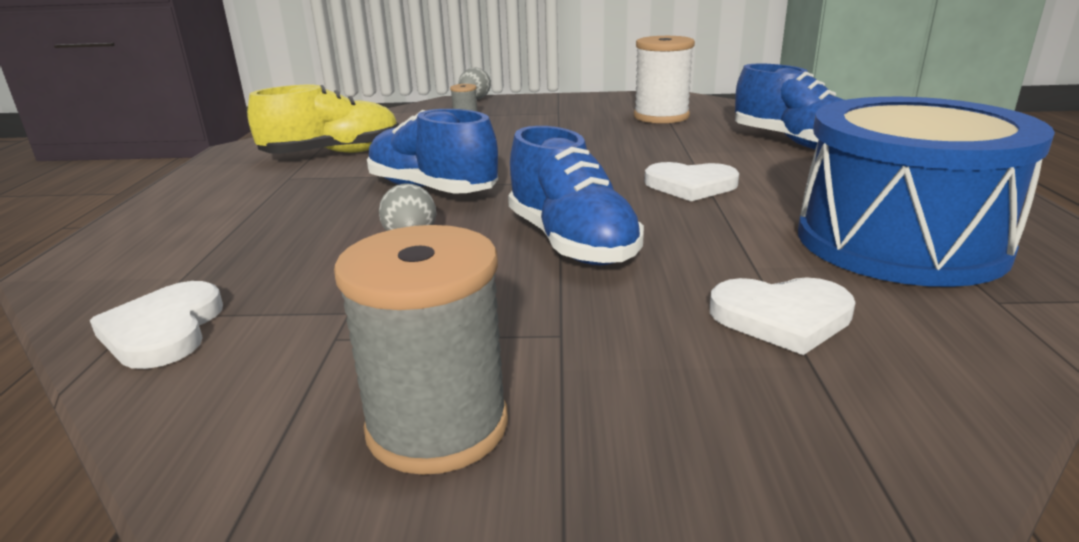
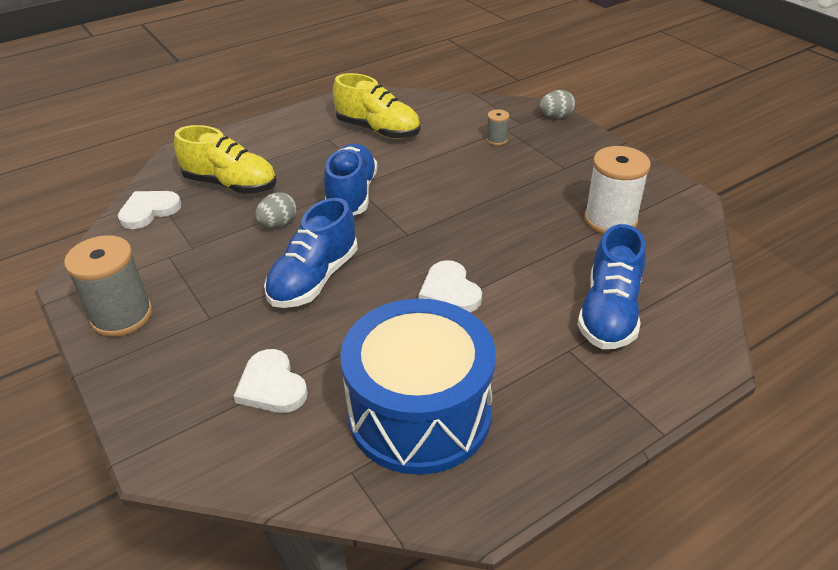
camera: 55 degrees right, 15 degrees up
(248, 250) = (231, 184): none -> yellow shoe

